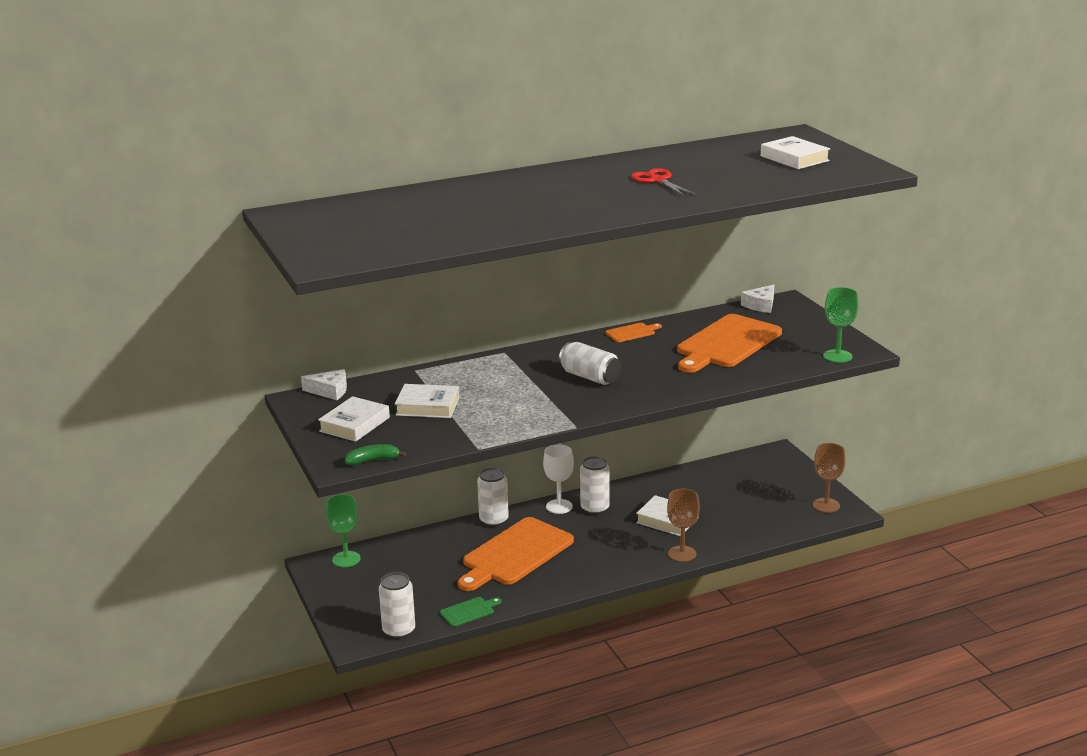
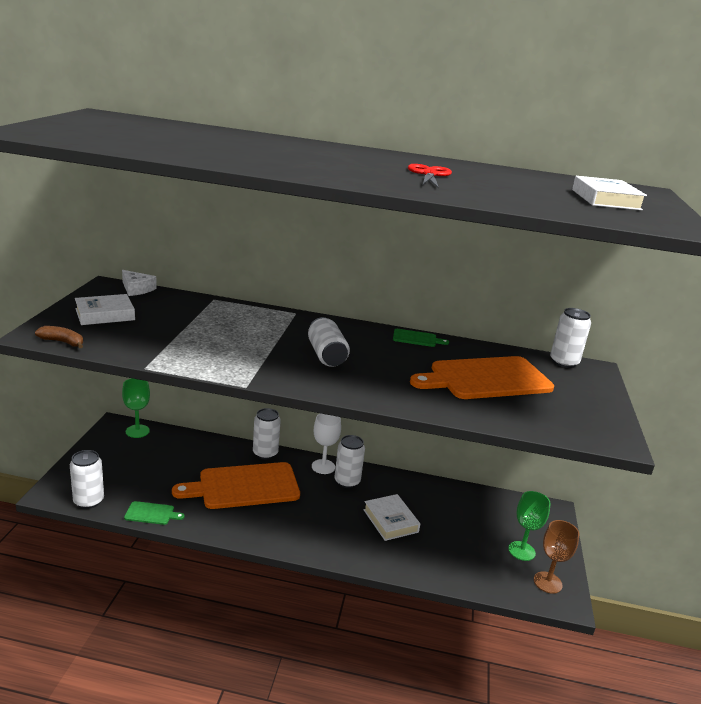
camera: 30 degrees right, 0 degrees up
(373, 460) = (63, 342): green banana -> brown banana
(427, 406) = (173, 324): white book -> none
(632, 332) = (416, 338): orange cutting board -> green cutting board
(682, 554) = (367, 557): brown goblet -> none
(760, 305) = (564, 362): white cheese -> white can
(837, 356) = (582, 434): green goblet -> green goblet (521, 551)

